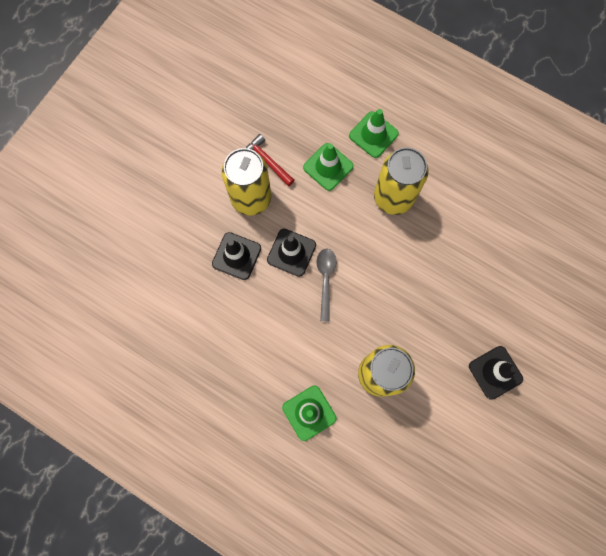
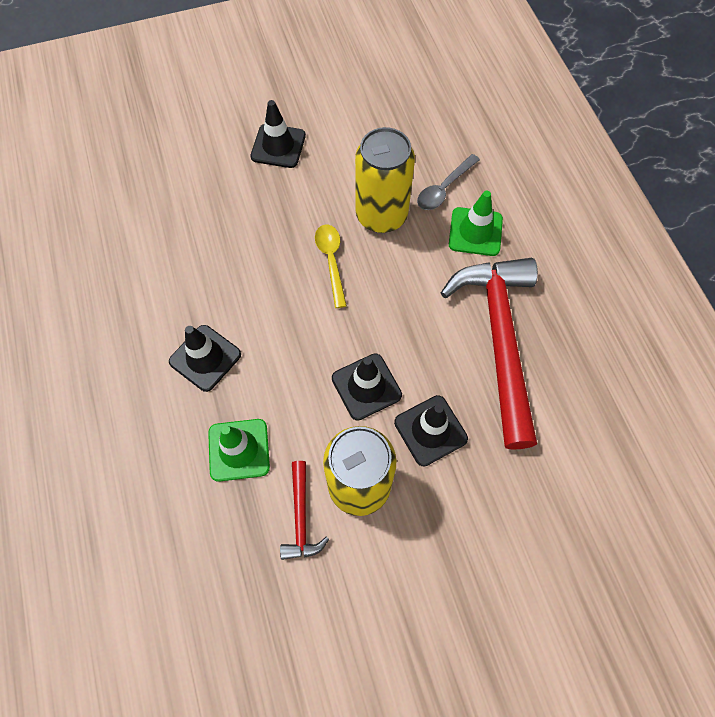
camera: 140 degrees left, 10 degrees down
(238, 344) = (499, 339): none -> red hammer
(325, 279) = (355, 332): grey spoon -> grey spoon (443, 189)
(373, 135) = (152, 445): green traffic cone -> none
(380, 314) = (331, 261): none -> yellow spoon
(393, 197) = (205, 358): yellow can -> black traffic cone

